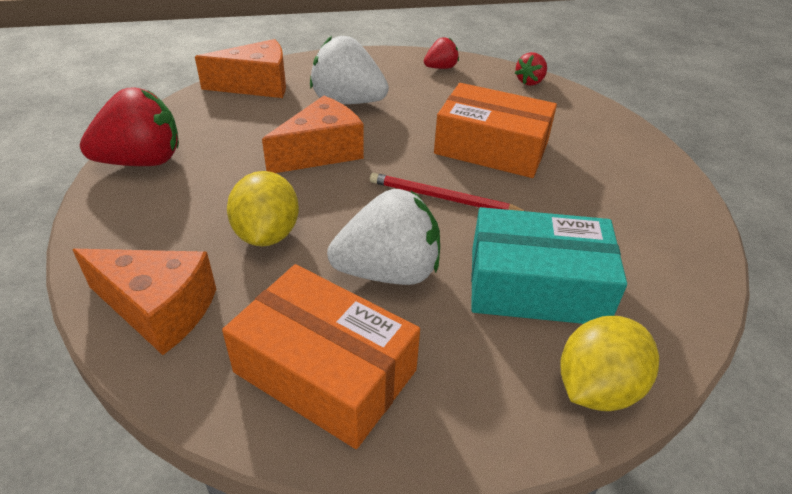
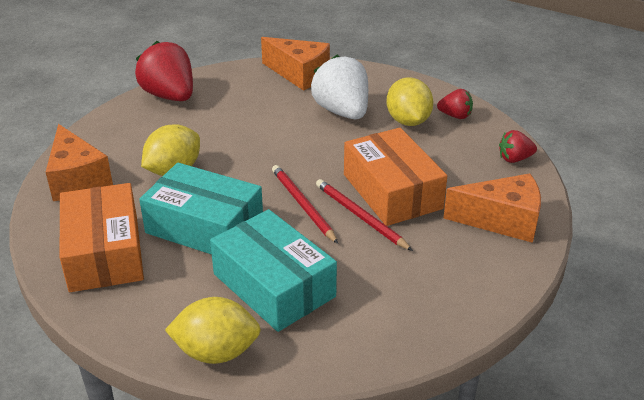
camera: 45 degrees right, 5 degrees down
(142, 161) = (170, 96): red strawberry -> red strawberry turned 150 degrees counterclockwise
(321, 152) = (273, 138): orange cheese -> orange cheese (502, 221)
(388, 272) = (204, 227): white strawberry -> turquoise box
(413, 86) = (408, 121): none -> yellow lemon
(502, 181) = (360, 216): none -> red pencil

